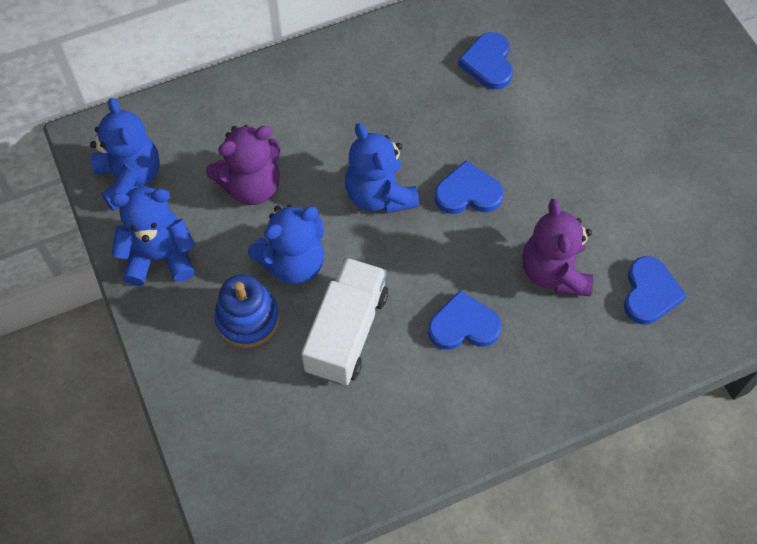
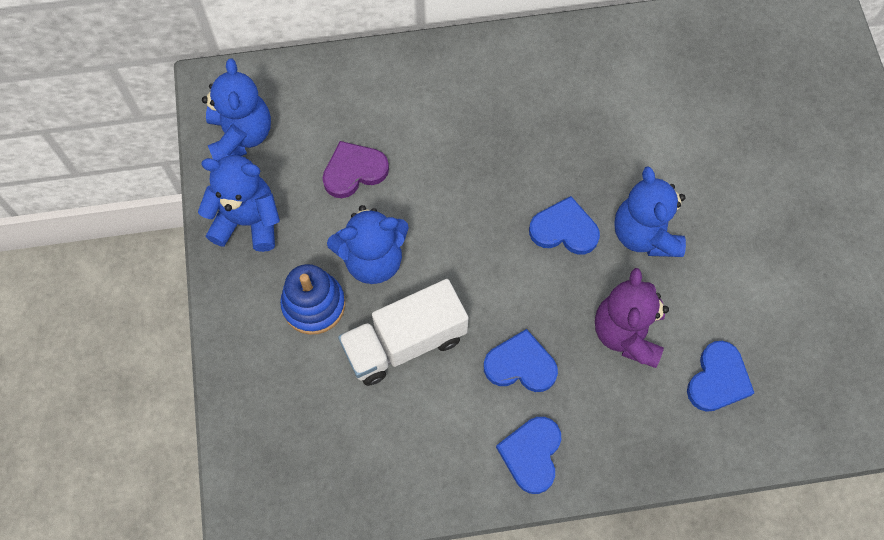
camera: 15 degrees right, 5 degrees up
(251, 186) = (354, 171): purple teddy bear -> purple heart
(346, 332) = (404, 343): white truck -> white truck turned 150 degrees counterclockwise
(379, 195) = (476, 210): blue teddy bear -> blue teddy bear (645, 234)
(488, 63) = (624, 98): blue heart -> blue heart (531, 454)

